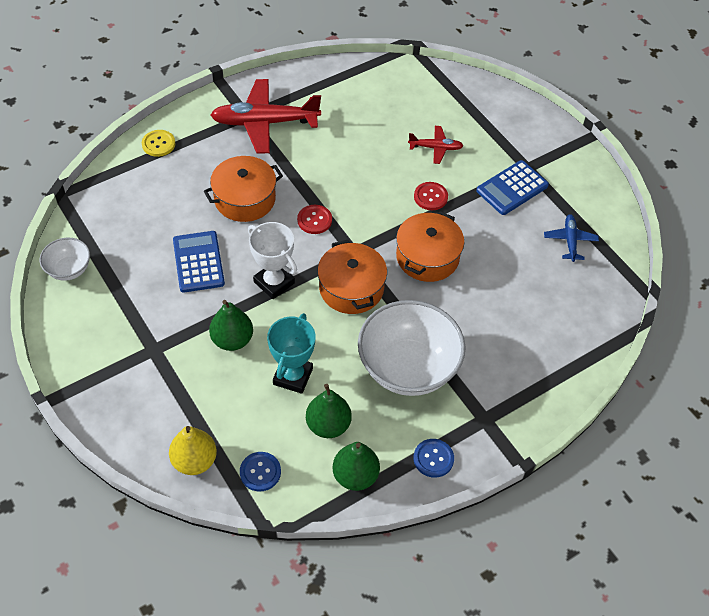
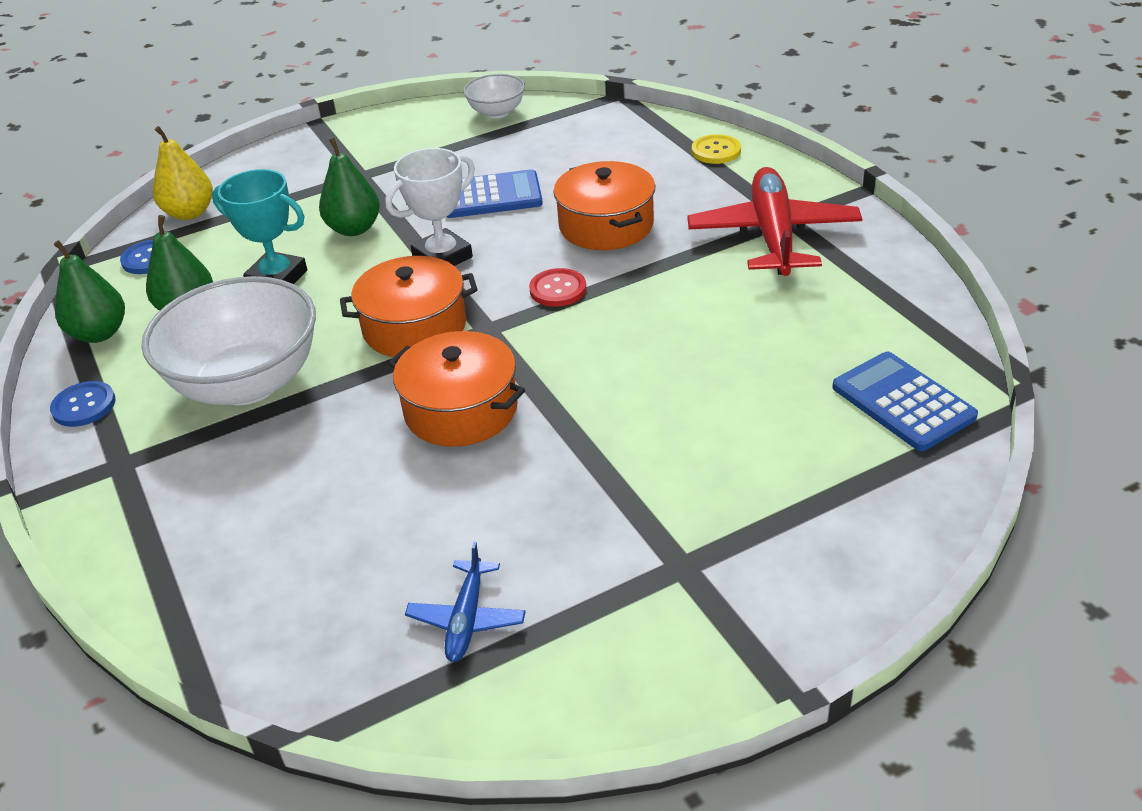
camera: 100 degrees right, 15 degrees down
(430, 197) = (601, 417): red button -> none
(435, 148) = (731, 428): red plane -> none
(512, 188) = (621, 535): blue calculator -> blue calculator (903, 402)
(570, 241) = (467, 619): blue plane -> blue plane turned 90 degrees clockwise

